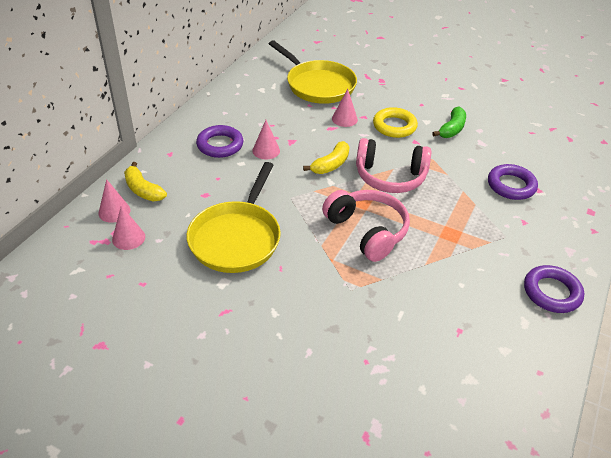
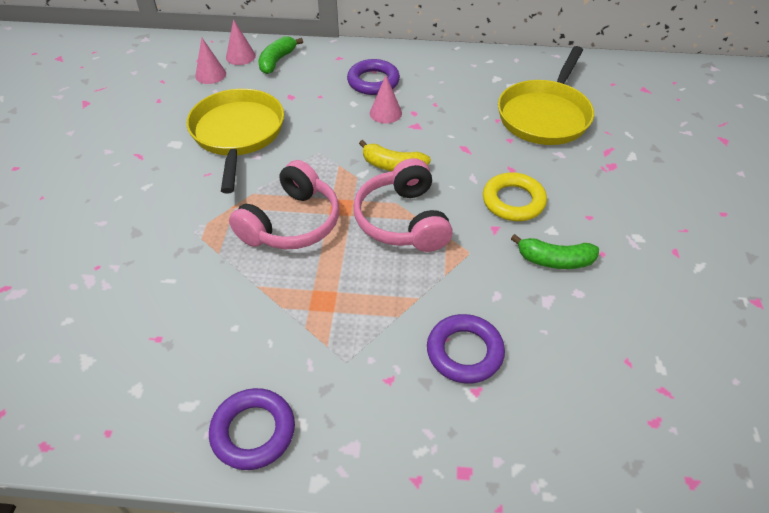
camera: 70 degrees right, 5 degrees up
(143, 190) = (277, 61): yellow banana -> green banana
(237, 238) = (237, 134): yellow pan -> yellow pan turned 90 degrees clockwise
(344, 119) = (492, 154): pink cone -> none

